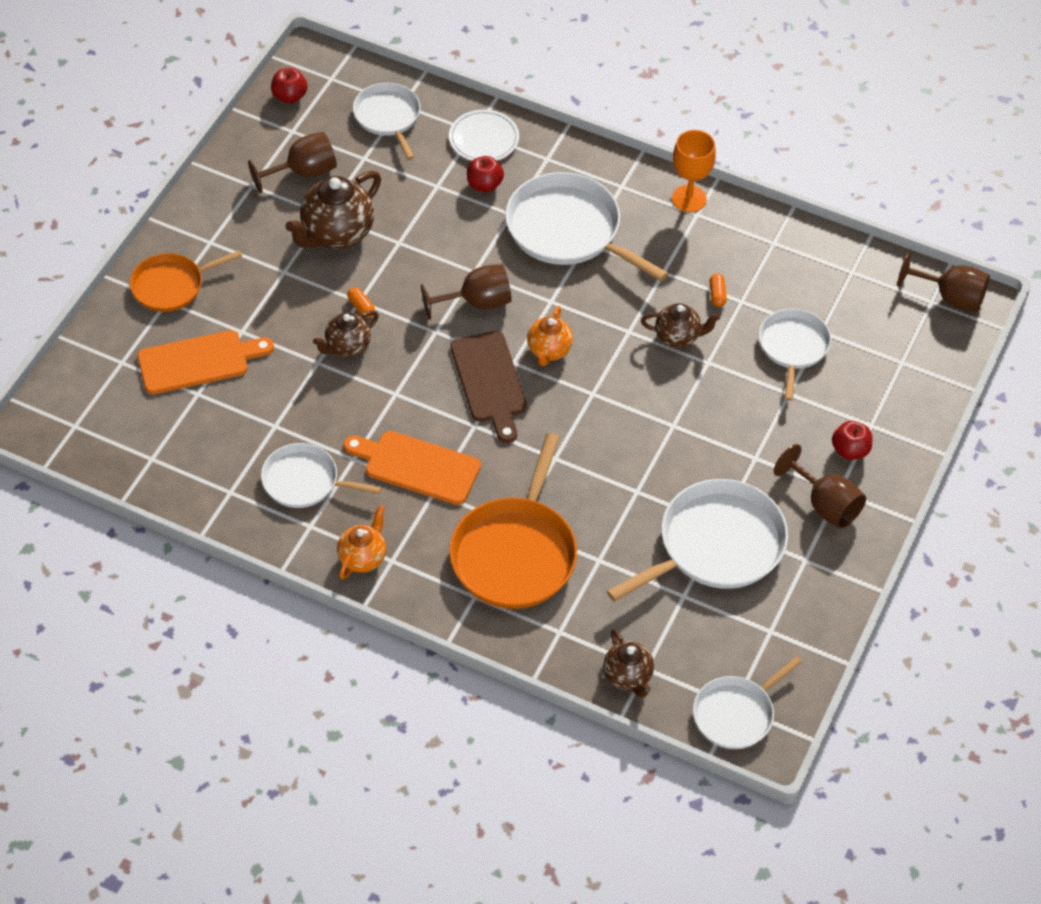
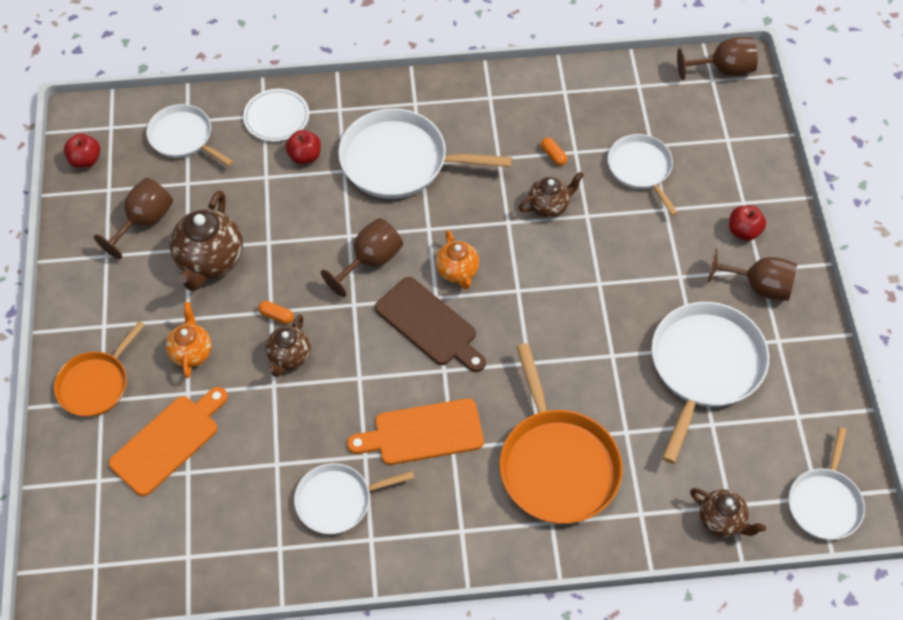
camera: 30 degrees left, 5 degrees up
(363, 558) = (436, 542): orange teapot -> orange teapot (191, 352)
(689, 199) = (475, 87): orange goblet -> none

